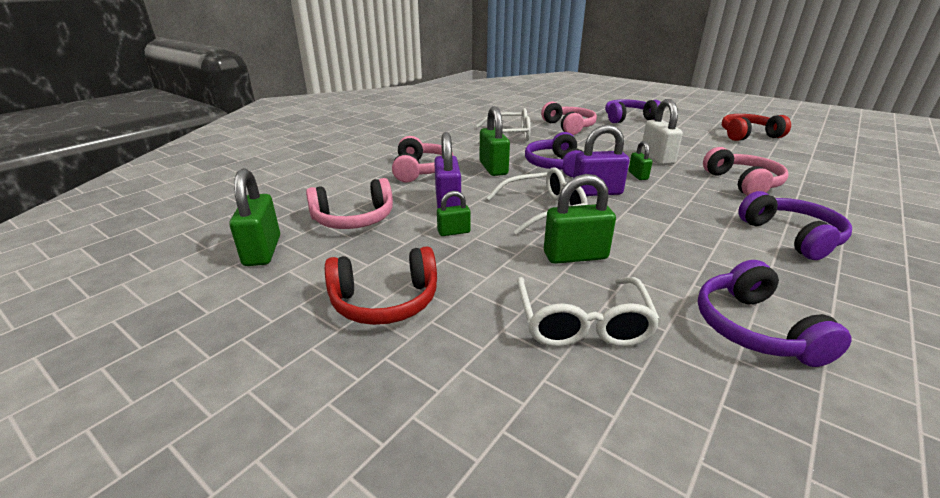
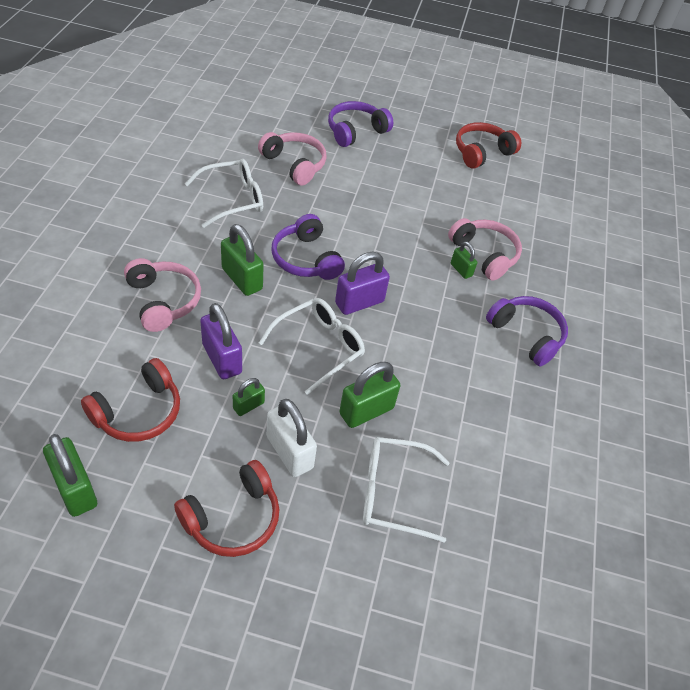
camera: 30 degrees left, 20 degrees up
(354, 219) = (138, 411): pink headphones -> red headphones
(582, 323) = (393, 493): white glasses -> white glasses turned 120 degrees clockwise
(638, 175) = (390, 261): green padlock -> green padlock (461, 270)
(657, 158) = (402, 221): white padlock -> white padlock (289, 452)
(755, 329) = (507, 460): purple headphones -> none

